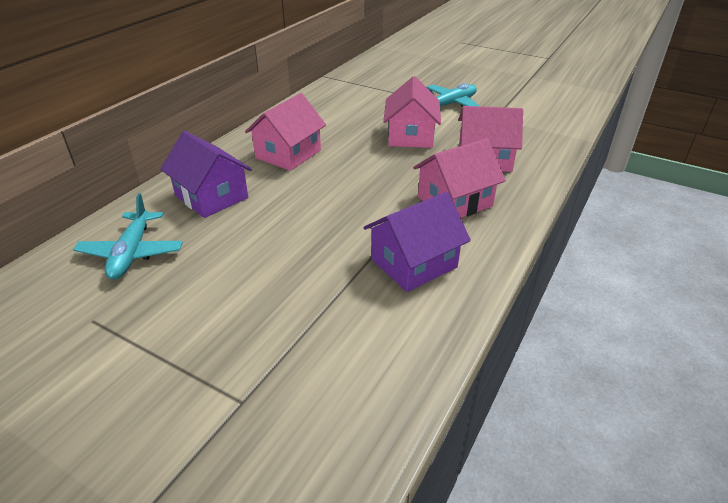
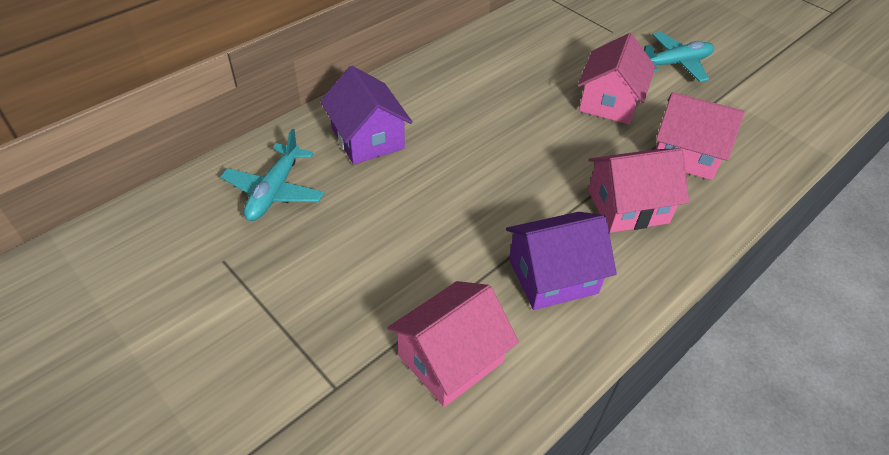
camera: 15 degrees right, 10 degrees up
(288, 154) = (462, 98): pink house -> pink house (450, 358)

